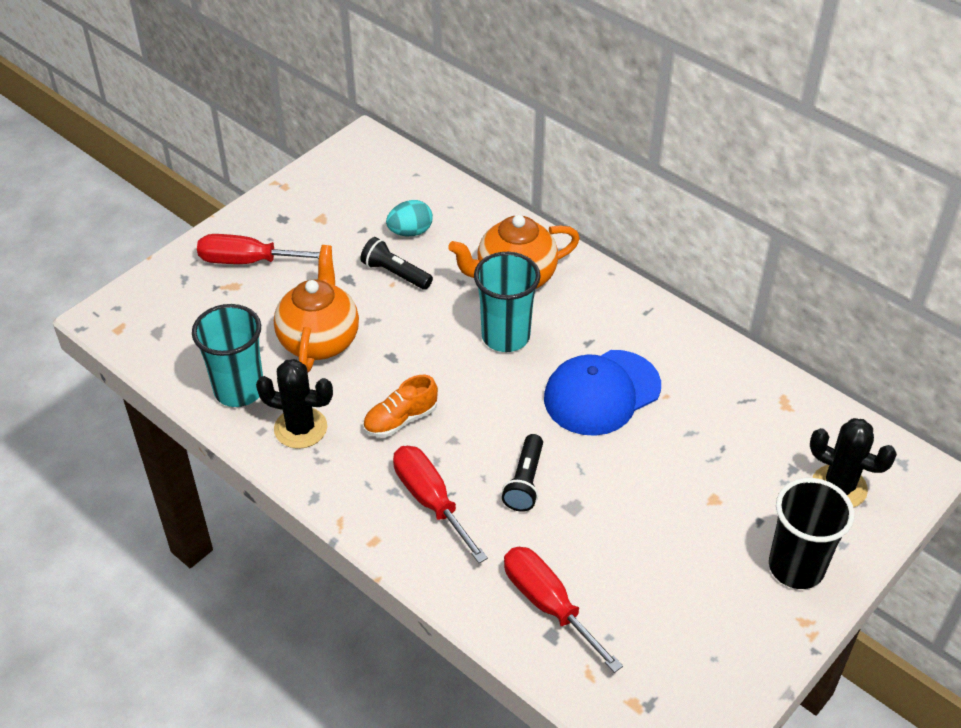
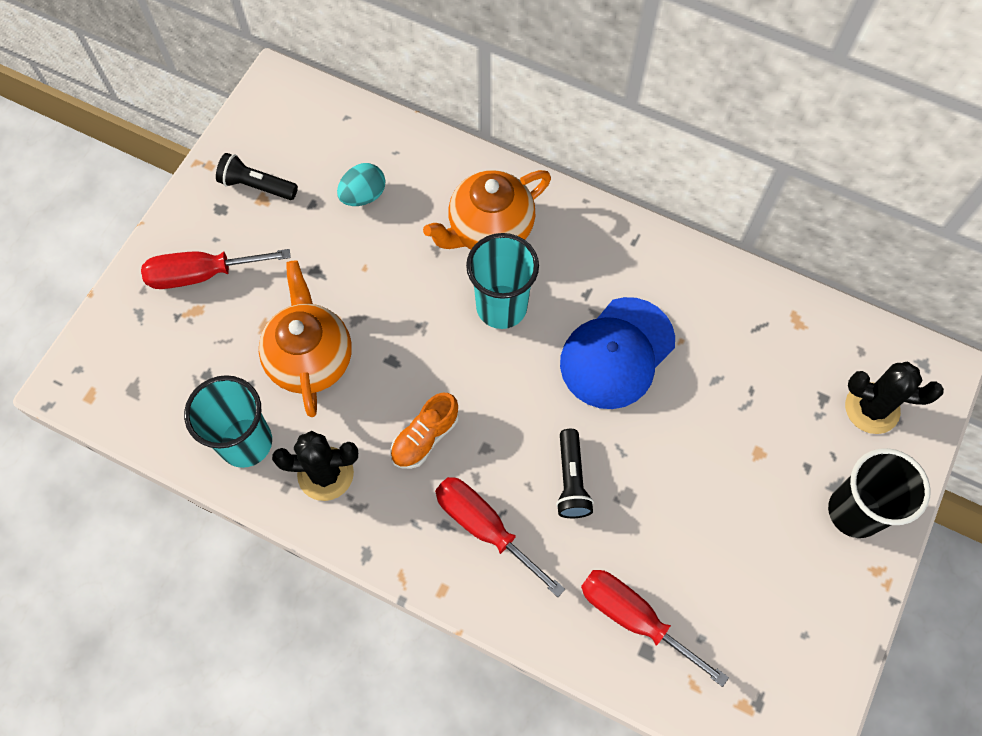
camera: 15 degrees left, 20 degrees up
(395, 273) = (363, 254): black flashlight -> black flashlight (256, 186)

